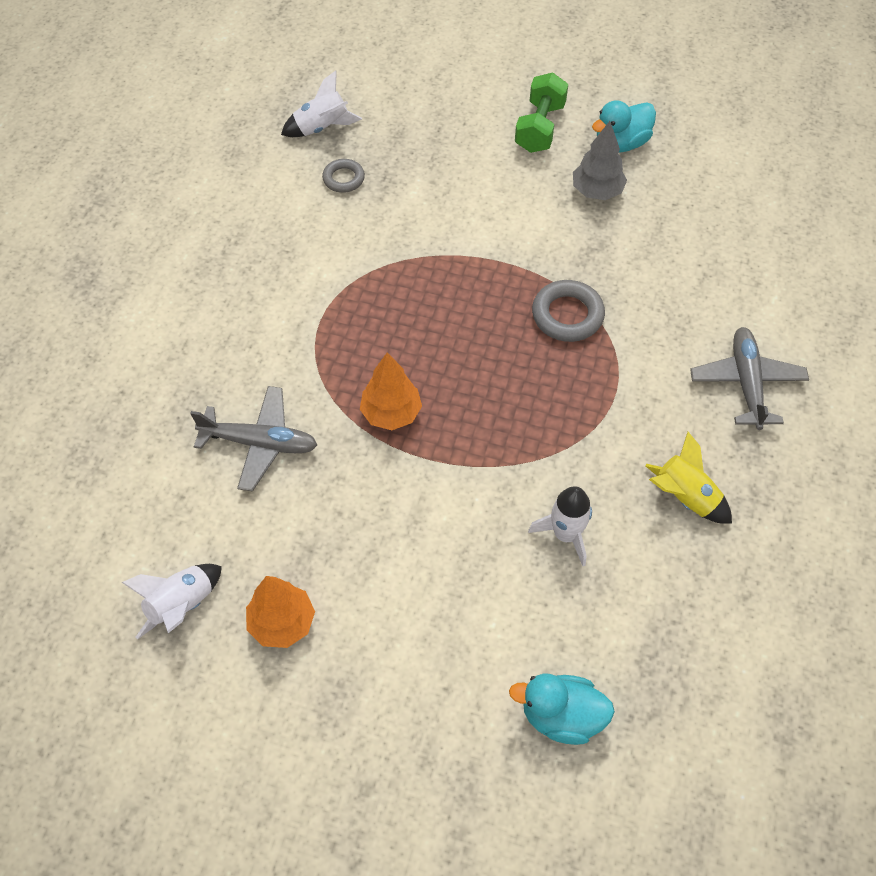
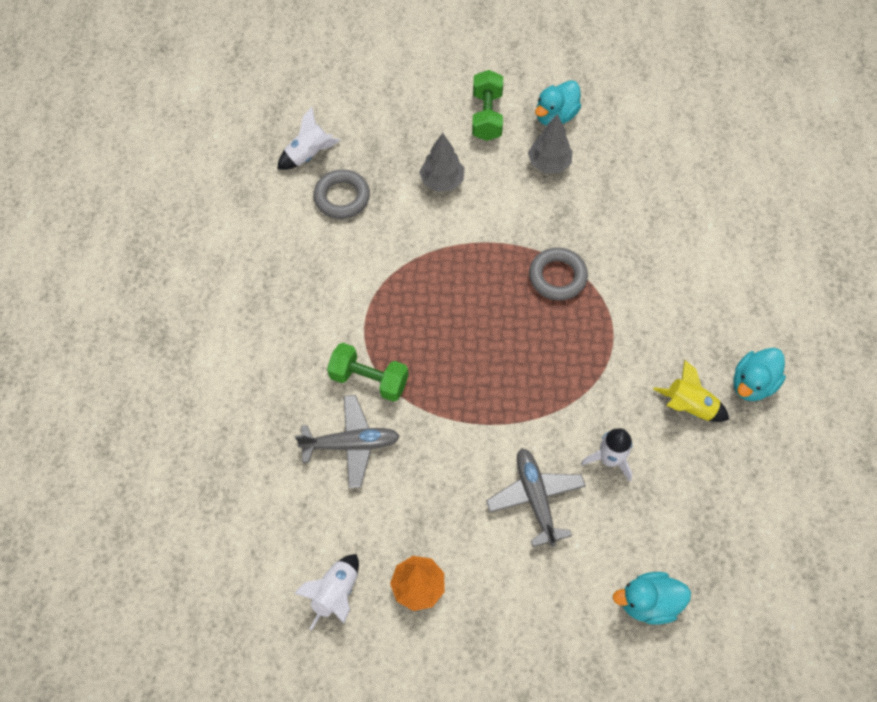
camera: 15 degrees left, 5 degrees up
(306, 377) = (369, 379): none -> green dumbbell
(343, 179) = (342, 197): grey ring -> grey ring, size x1.58
(391, 413) = (446, 393): orange tree -> none
(464, 185) = (442, 181): none -> grey tree
(746, 383) = (708, 301): grey plane -> grey plane (535, 498)
(775, 489) = (752, 383): none -> turquoise duck

